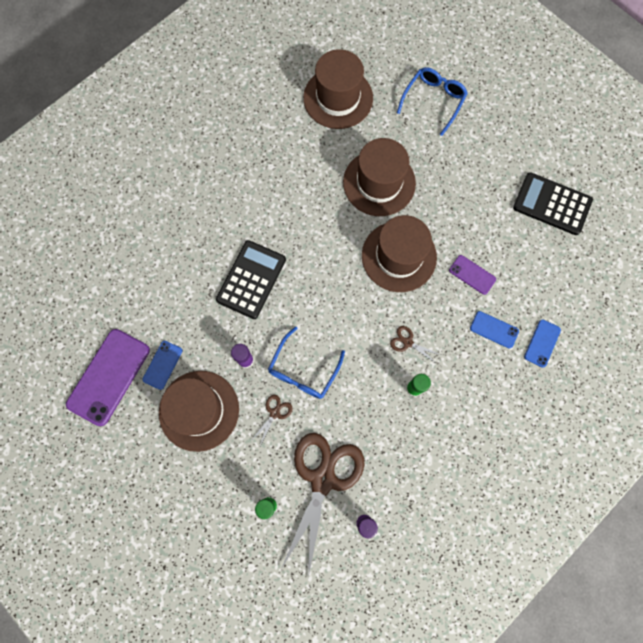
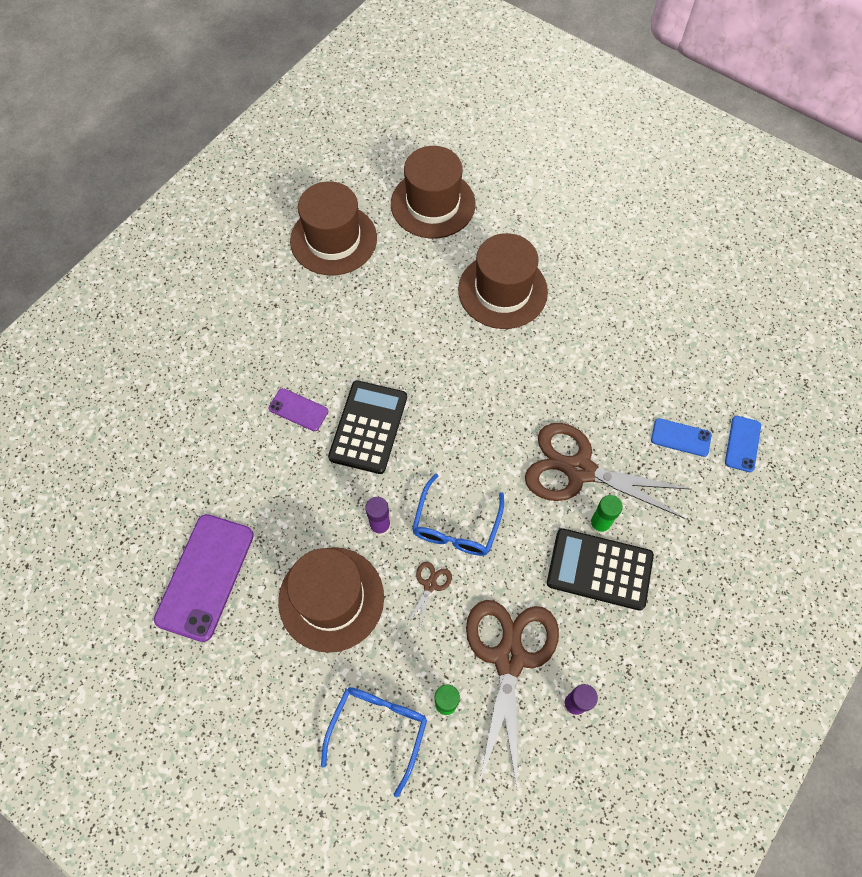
camera: 10 degrees left, 10 degrees down
(162, 365) = (273, 549): blue phone -> none
(399, 256) = (545, 371): brown hat -> brown hat (333, 239)
(407, 342) = (579, 470): brown scissors -> brown scissors, size x2.49
(433, 101) = (547, 191): blue glasses -> blue glasses (378, 730)
(472, 275) = (639, 378): purple phone -> purple phone (298, 410)
(552, 204) = (713, 284): black calculator -> black calculator (599, 569)

